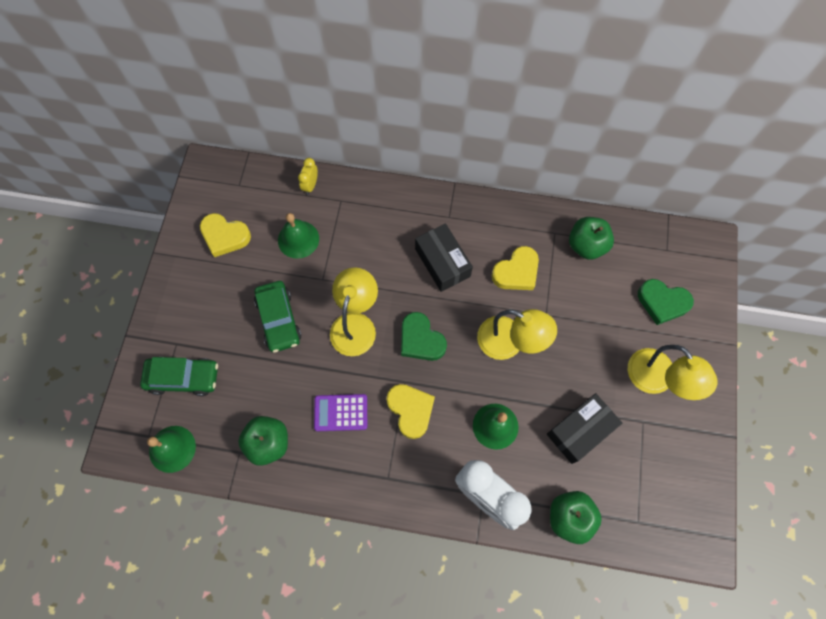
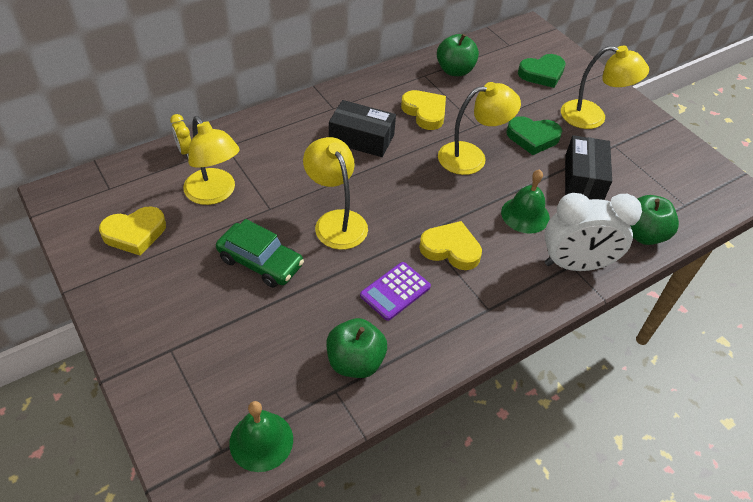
camera: 45 degrees left, 20 degrees down
(183, 378) = (209, 372): green car -> none
(298, 239) = (215, 194): green bell -> yellow lamp
(421, 340) = (403, 197): green heart -> green heart (532, 138)
(516, 272) = (425, 112): yellow heart -> yellow heart turned 45 degrees counterclockwise

